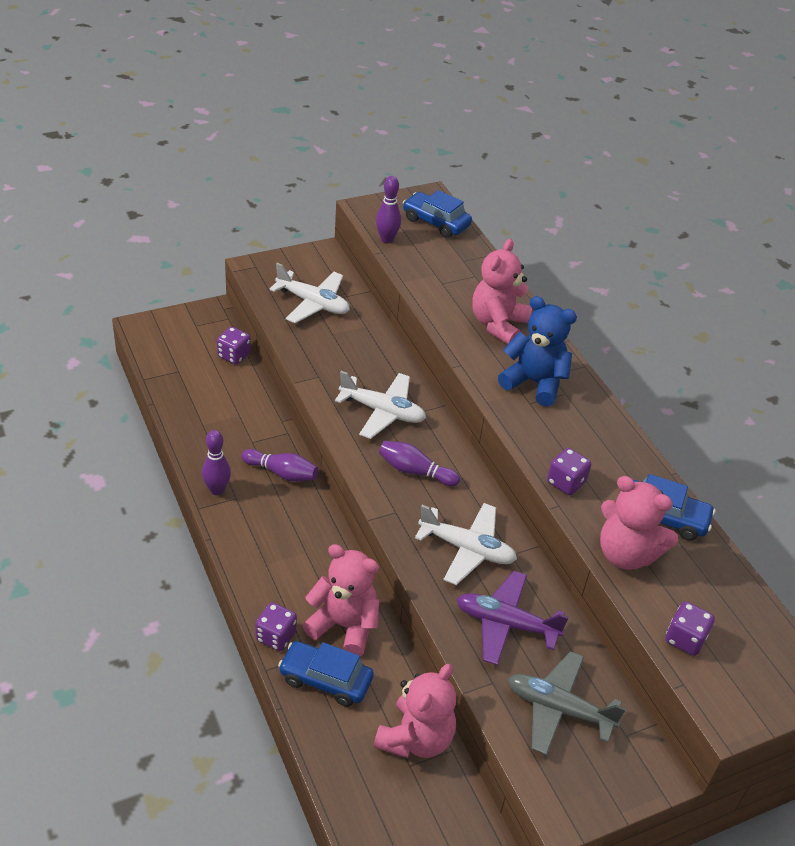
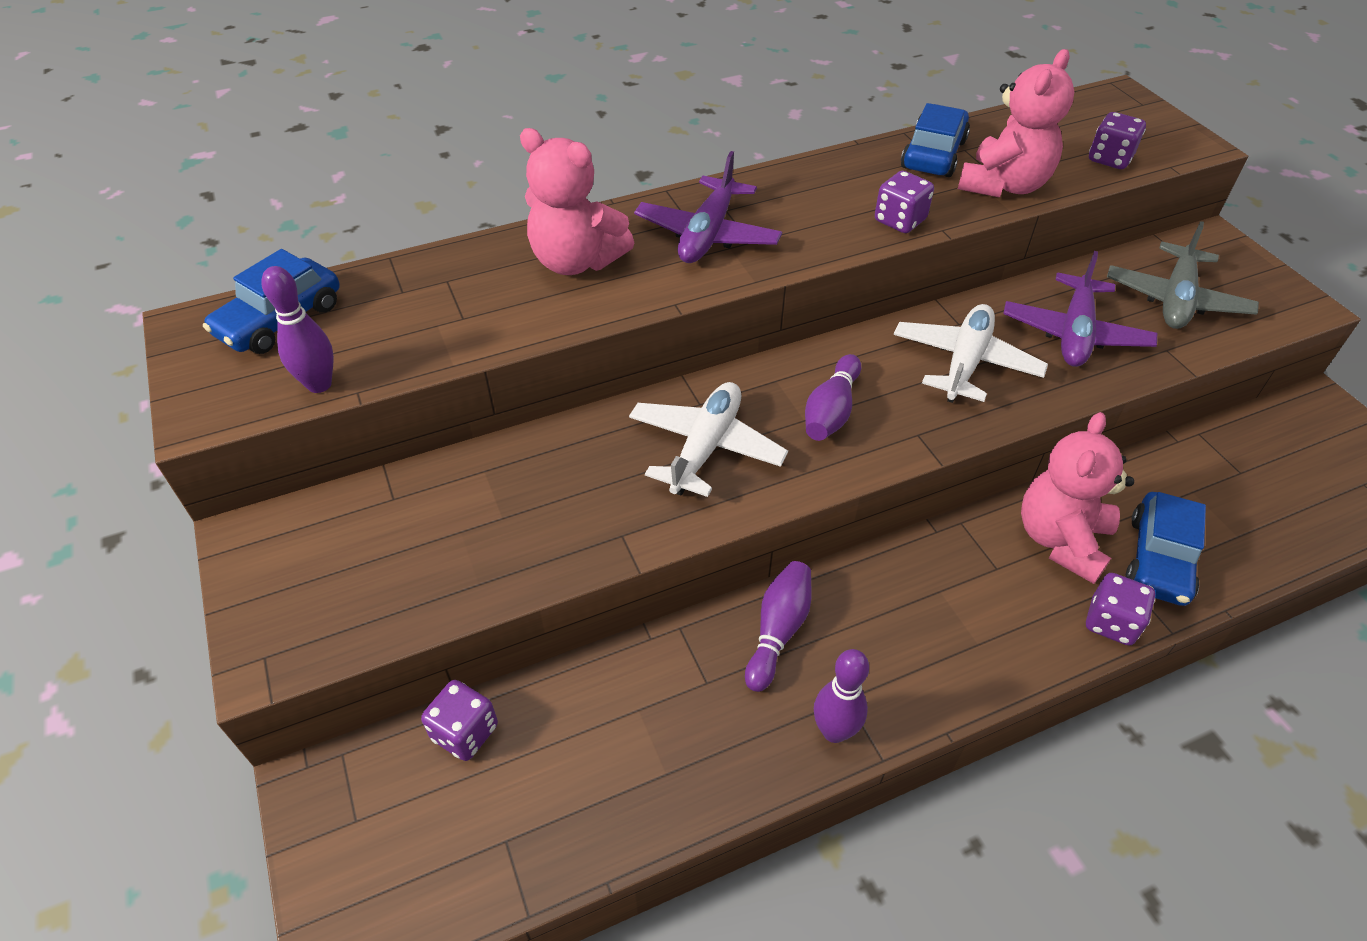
camera: 85 degrees left, 5 degrees up
(313, 303) = (410, 549): white plane -> none
(416, 738) = (1201, 465): pink teddy bear -> none
(534, 383) = (708, 234): blue teddy bear -> purple plane

